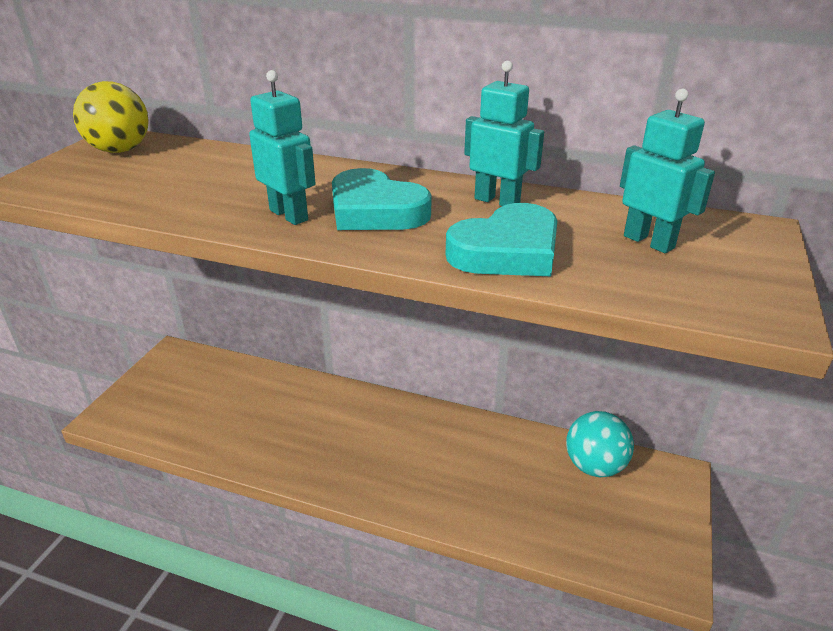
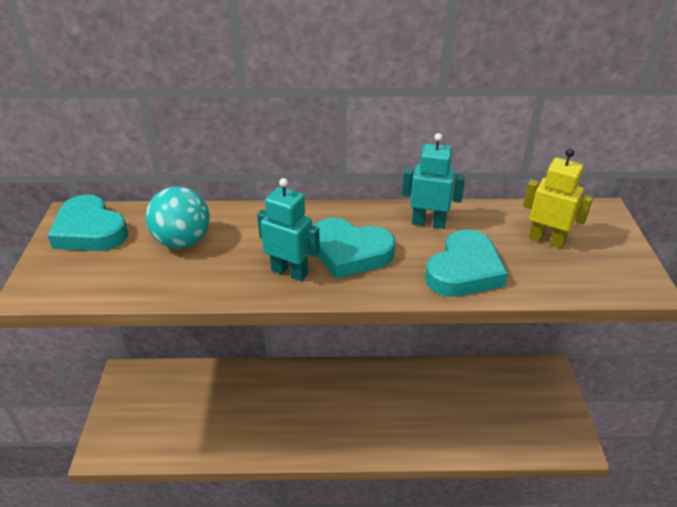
camera: 20 degrees left, 5 degrees up
(120, 150) = (90, 230): yellow ball -> turquoise heart
(594, 466) = (496, 380): turquoise ball -> turquoise ball (182, 241)
(649, 242) = (546, 240): turquoise robot -> yellow robot

